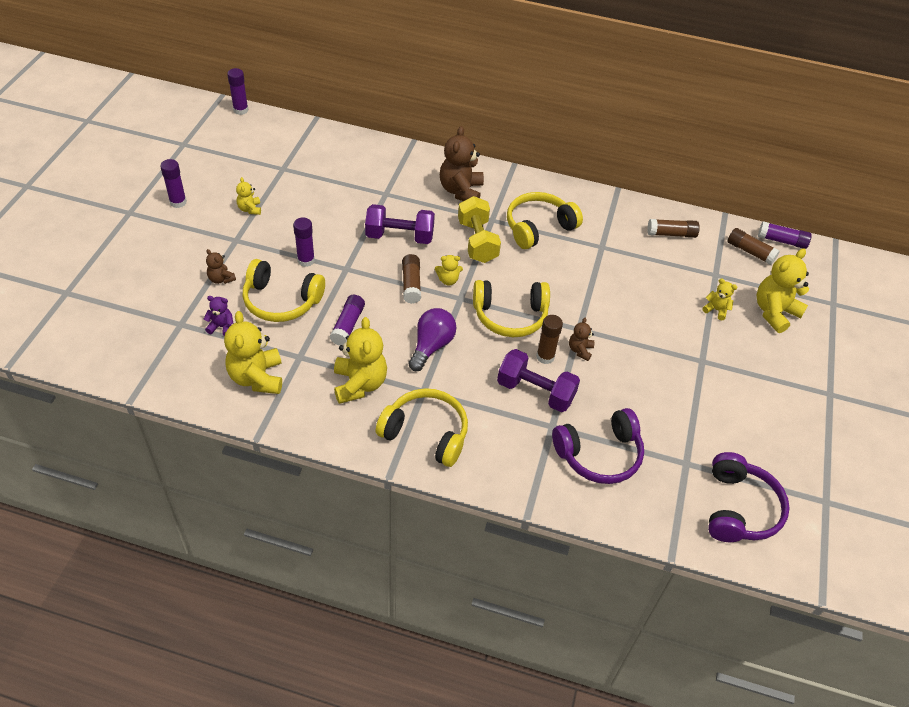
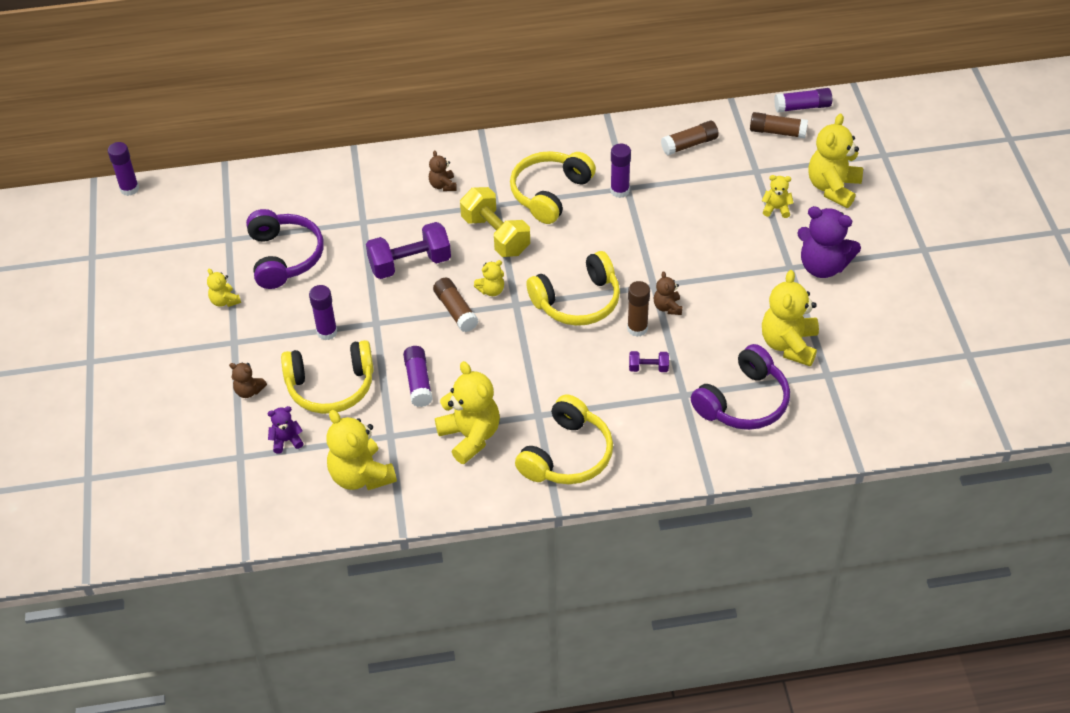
camera: 20 degrees left, 0 degrees up
(178, 202) = (137, 327): purple glue stick -> purple glue stick (619, 191)
(426, 433) = (567, 455): yellow headphones -> yellow headphones turned 120 degrees clockwise
(431, 346) = (518, 366): purple light bulb -> none
(461, 191) = (443, 185): brown teddy bear -> brown teddy bear, size x0.51
(535, 392) = (648, 368): purple dumbbell -> purple dumbbell, size x0.47
(666, 423) = (789, 344): none -> yellow teddy bear
(731, 371) = (822, 266): none -> purple teddy bear
(739, 508) = (896, 395): purple headphones -> purple headphones (284, 257)

